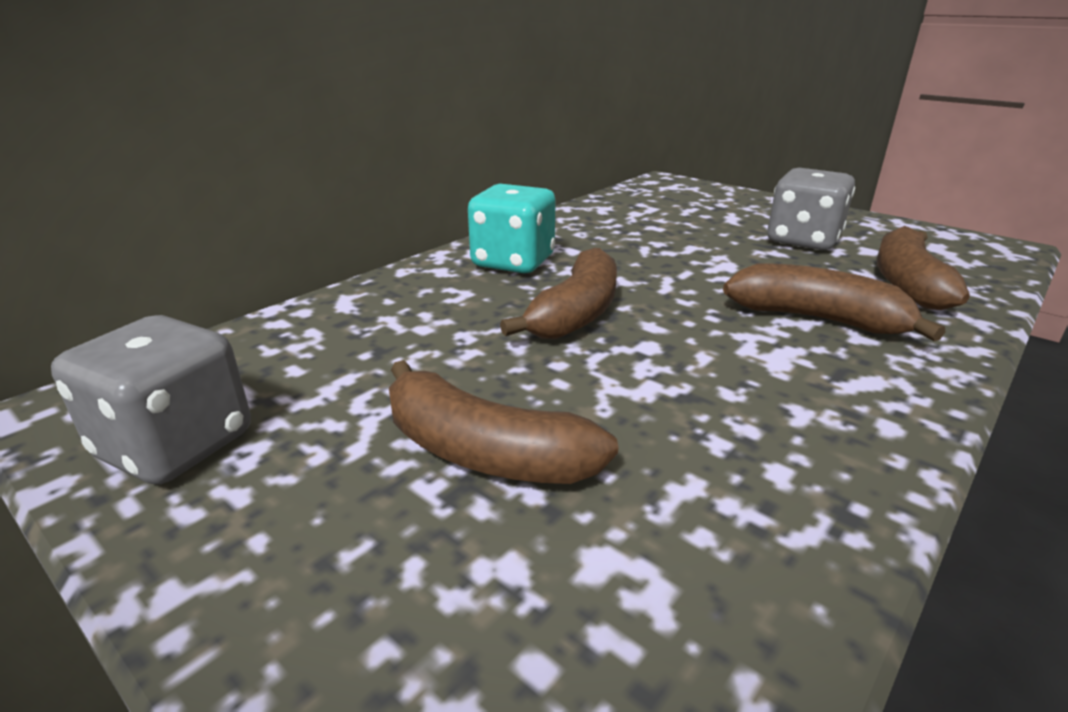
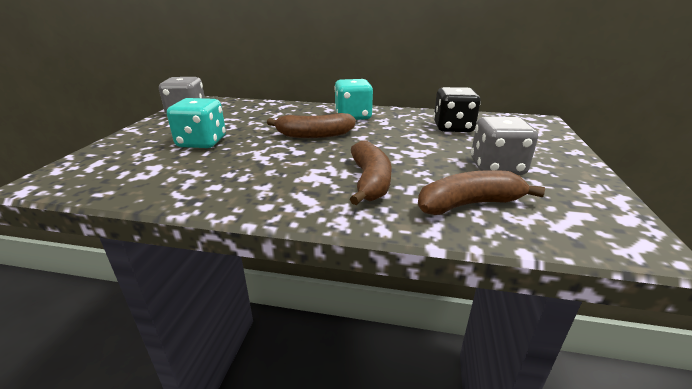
camera: 60 degrees right, 0 degrees up
(483, 452) = (202, 142): brown banana -> turquoise dice
(646, 221) = (453, 128): none -> black dice

